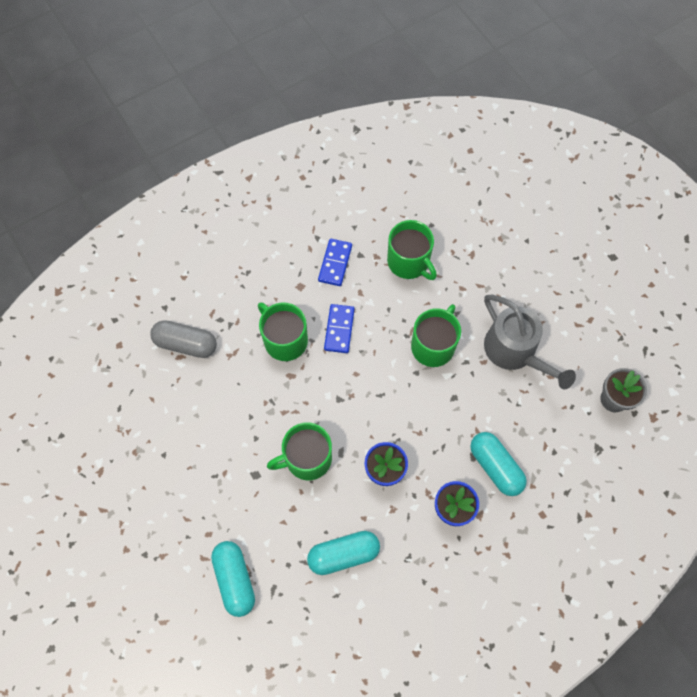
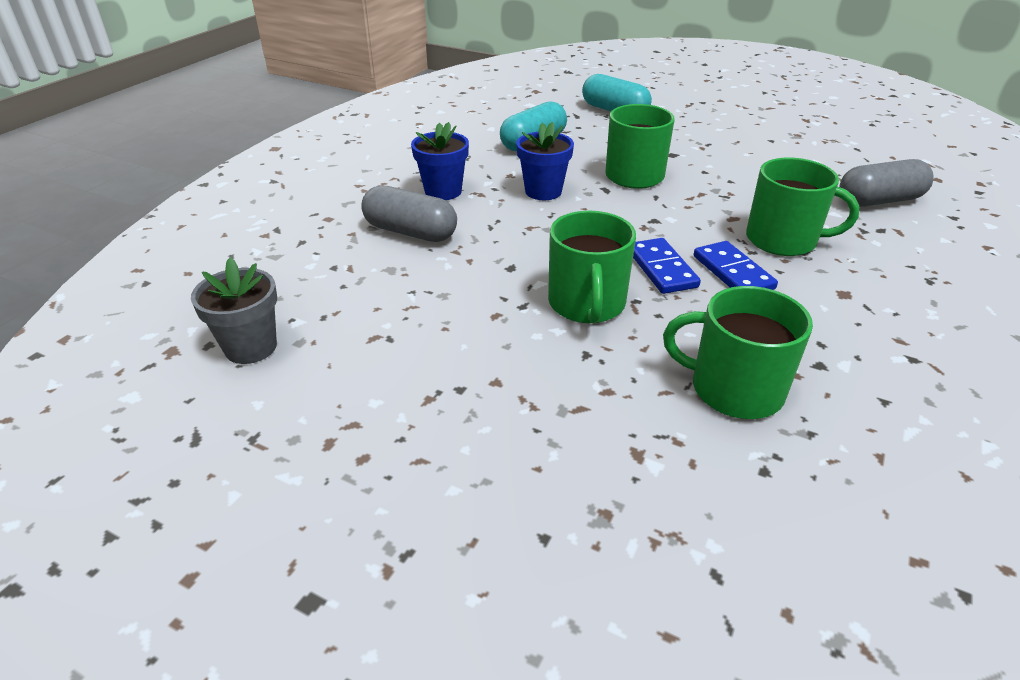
camera: 150 degrees right, 30 degrees down
(335, 263) = (839, 337): blue domino -> blue domino (661, 269)
(495, 466) = (410, 232): turquoise capsule -> grey capsule
(515, 351) = (453, 343): grey watering can -> none

